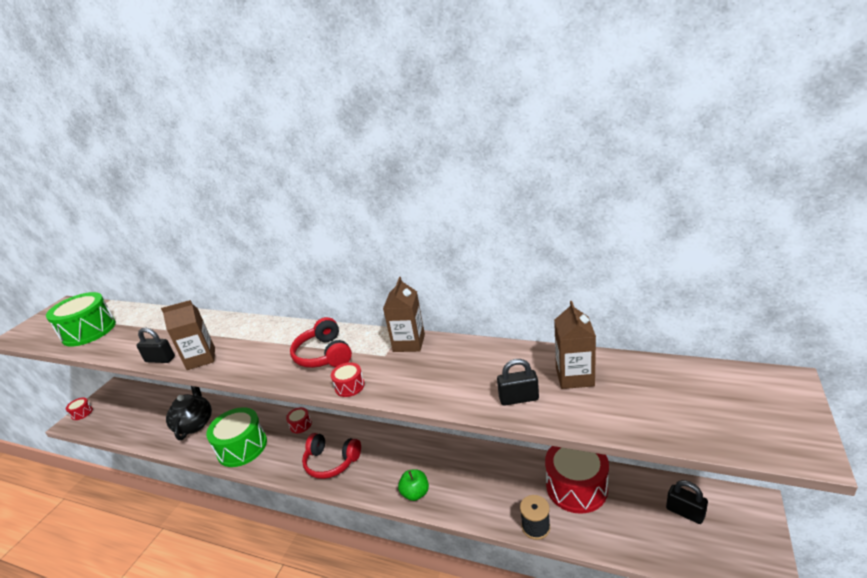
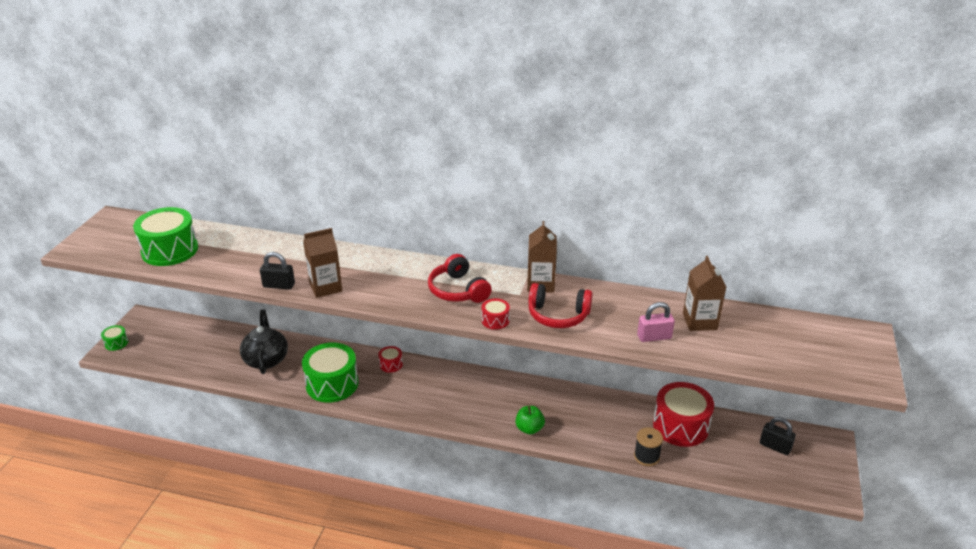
camera: 10 degrees left, 5 degrees up
(82, 413) = (116, 343): red drum -> green drum
(331, 462) = (436, 400): red headphones -> red headphones (558, 315)
(518, 398) = (654, 337): black padlock -> pink padlock

